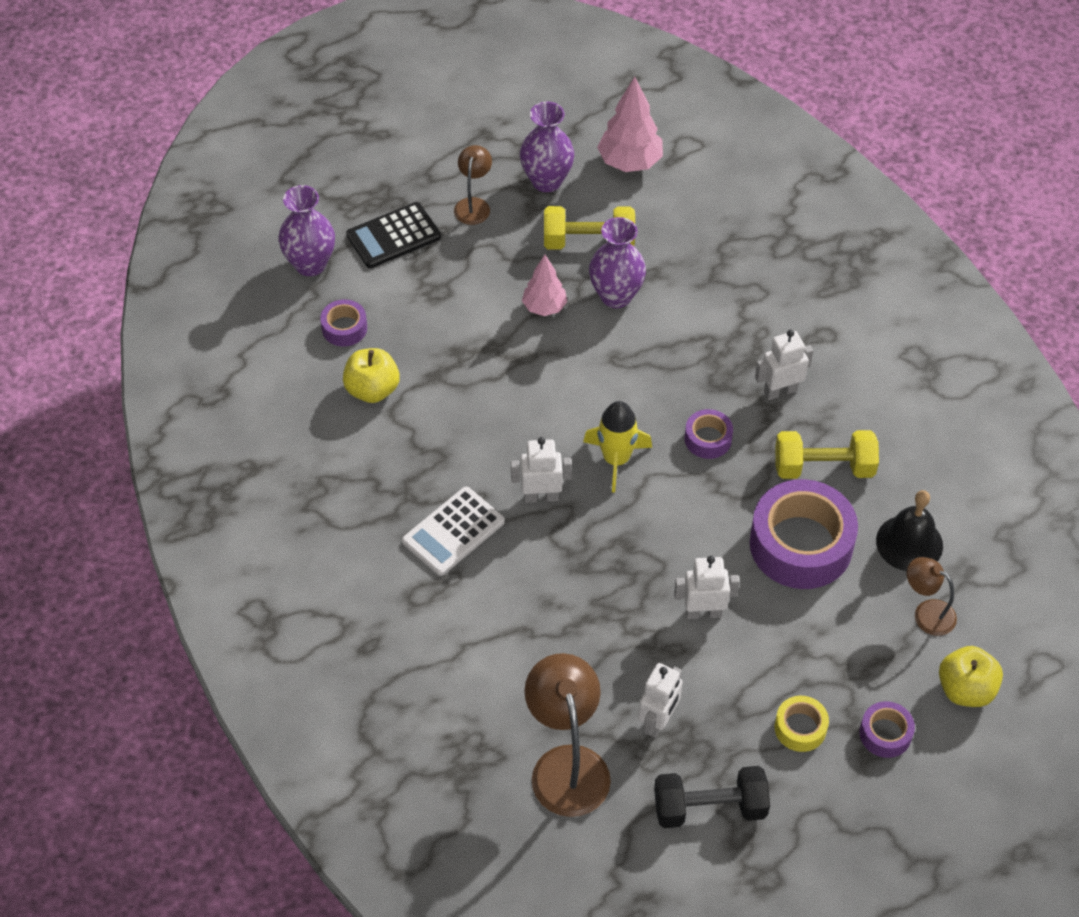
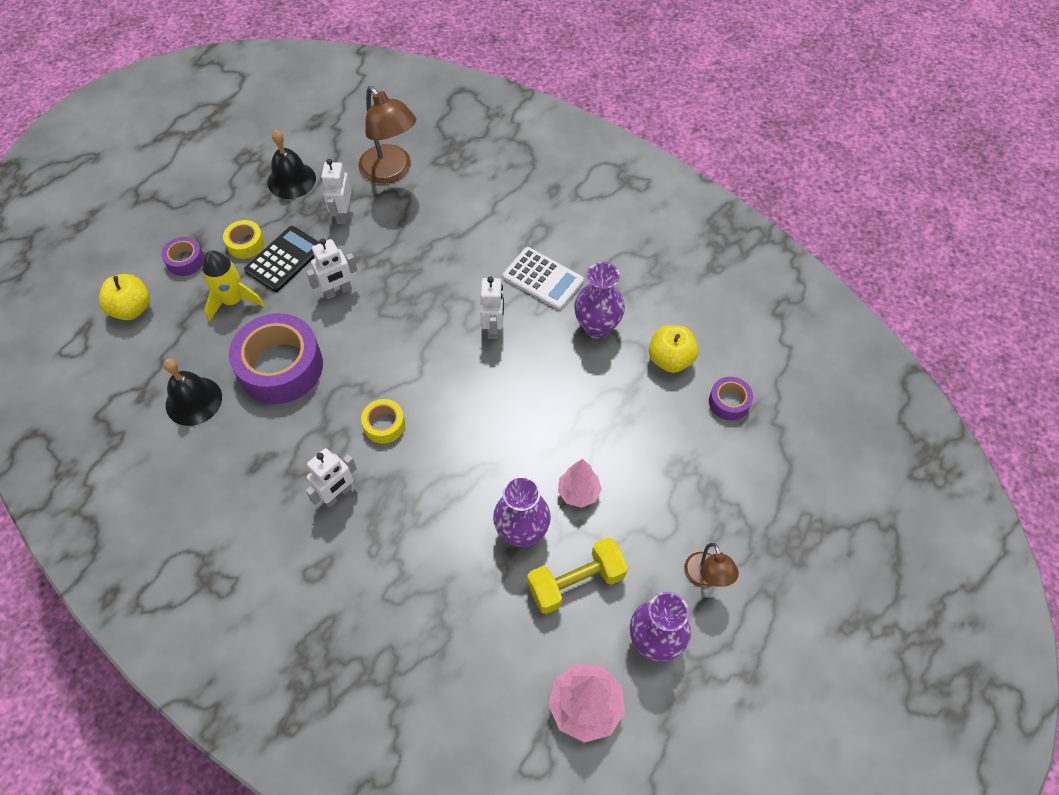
camera: 155 degrees right, 5 degrees up
(310, 264) = (800, 450): purple vase -> purple vase (597, 327)
(393, 236) = (753, 510): black calculator -> black calculator (284, 259)
(453, 531) = (542, 279): white calculator -> white calculator turned 105 degrees clockwise
(541, 496) = (493, 327): white robot -> white robot turned 60 degrees counterclockwise
(616, 460) = (450, 378): yellow rocket -> yellow rocket (233, 300)
(708, 439) = (384, 425): purple tape -> yellow tape
(709, 808) = (291, 180): black dumbbell -> black bell
(823, 467) = (279, 438): yellow dumbbell -> none
(926, 613) = (170, 352): brown lamp -> none

